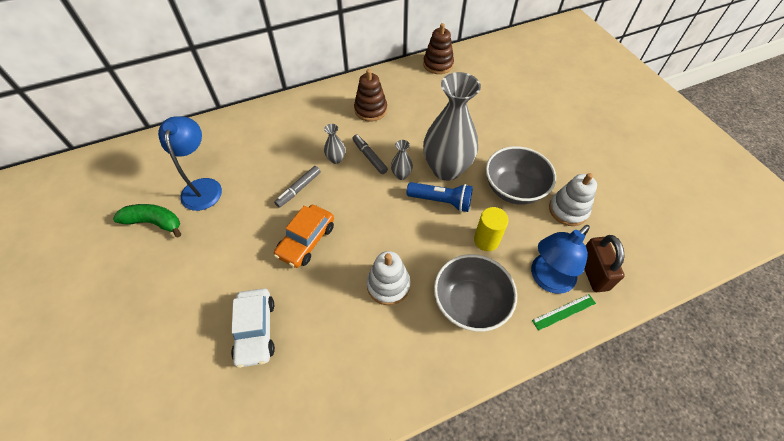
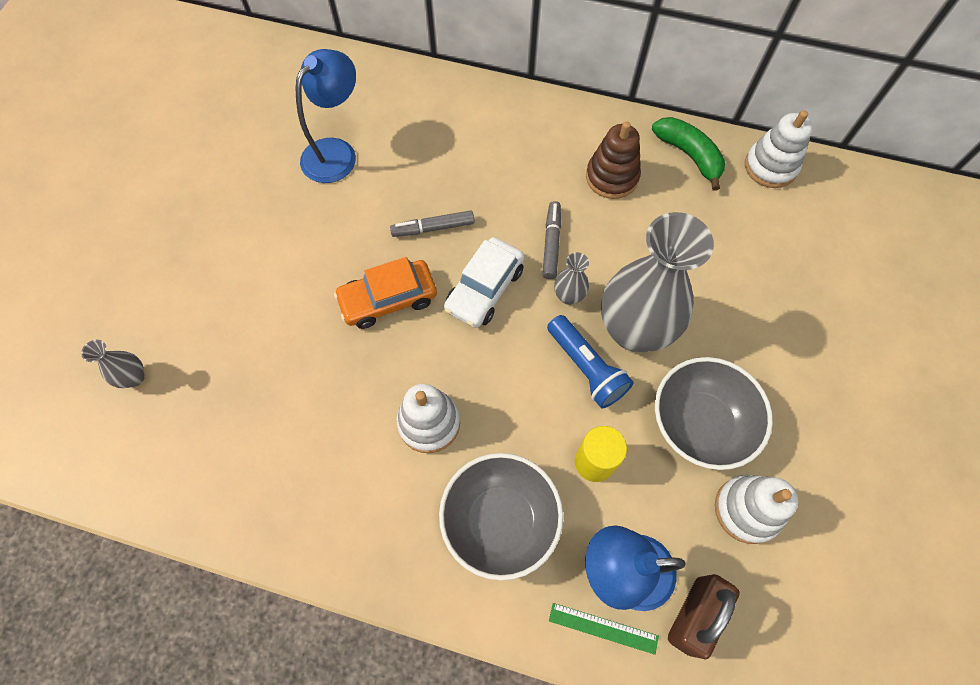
camera: 40 degrees right, 10 degrees up
(154, 222) = (259, 162): green banana -> green banana (689, 155)
(255, 330) = (257, 362): white car -> white car (485, 289)
(336, 159) = (508, 218): grey vase -> grey vase (134, 377)
(438, 64) = (770, 167): brown stacking toy -> white stacking toy

